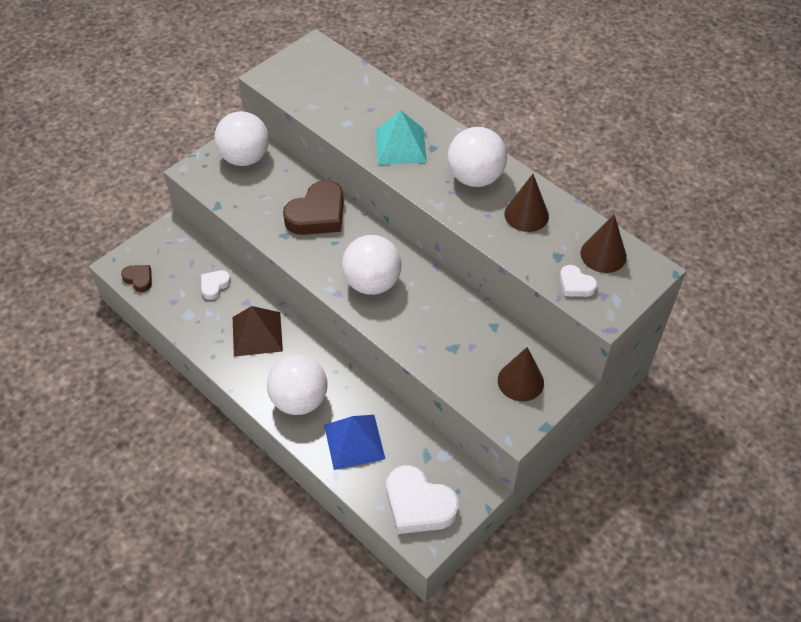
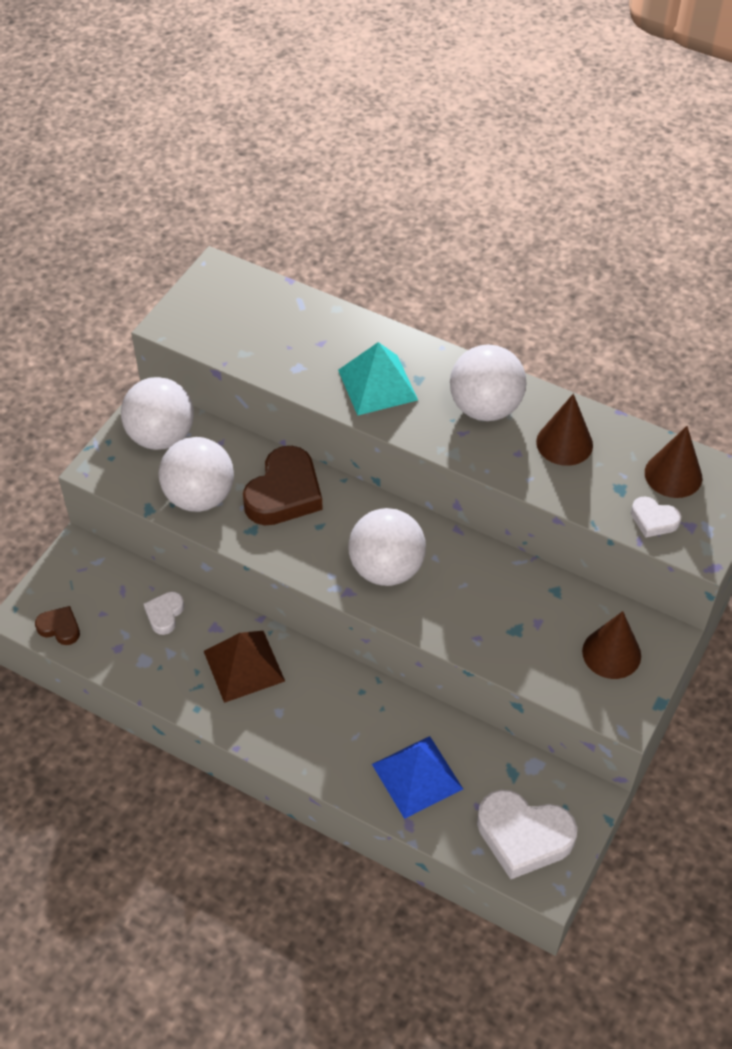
camera: 15 degrees left, 0 degrees up
(299, 400) = (329, 740): white ball -> white ball (199, 497)

